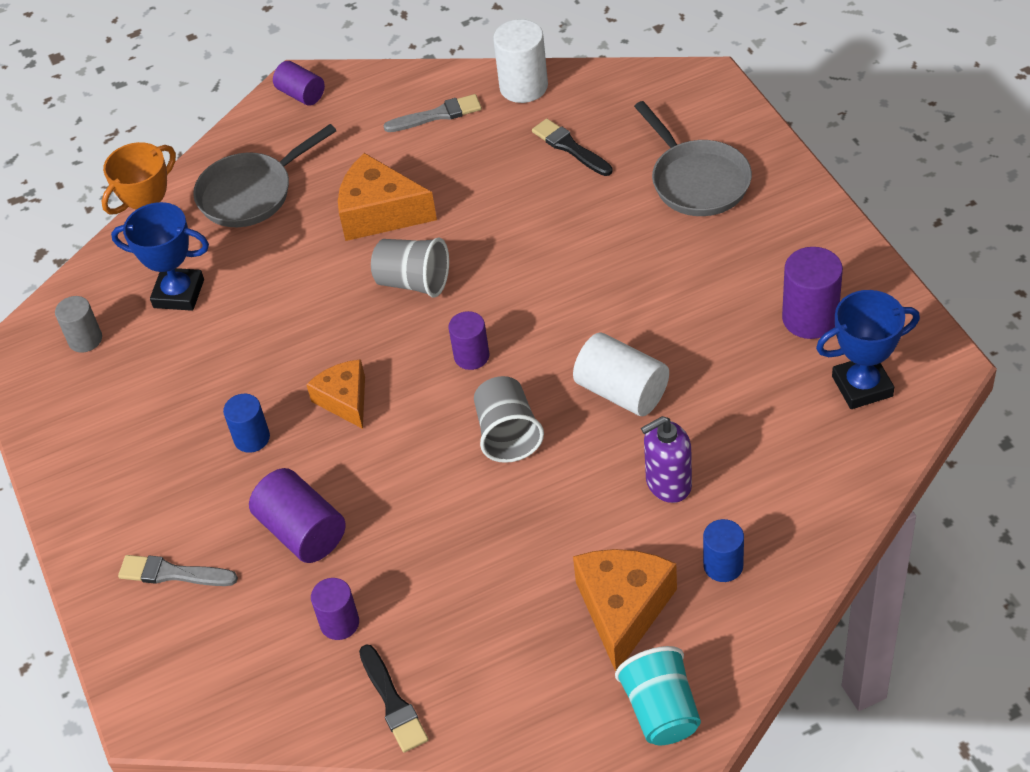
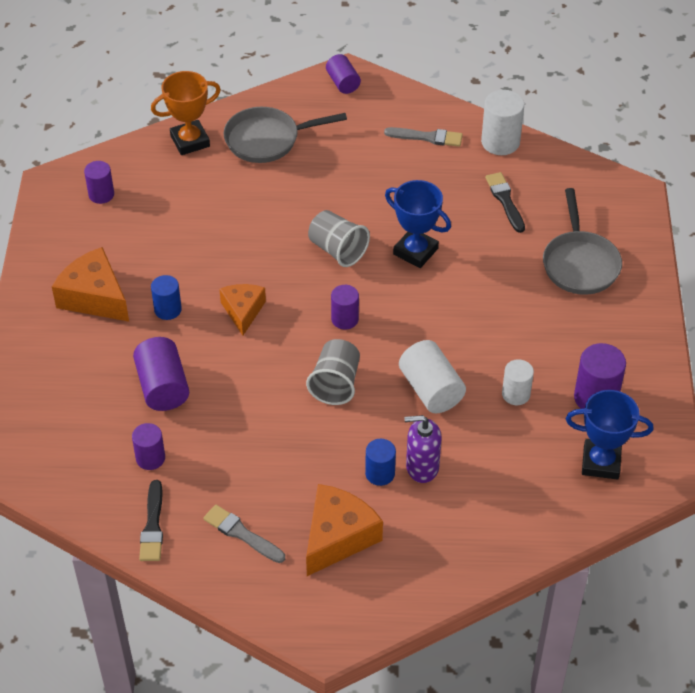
camera: 20 degrees right, 0 degrees up
(85, 339) = (101, 194): grey cylinder -> purple cylinder
(173, 573) = (66, 376): grey brush -> grey brush (242, 534)
(179, 293) = (179, 189): blue trophy -> blue trophy (415, 251)
(380, 213) = (345, 191): orange cheese -> orange cheese (94, 297)
(661, 711) = (320, 615): turquoise cup -> none
(720, 354) = (516, 394): none -> white cylinder
(723, 565) = (423, 539): blue cylinder -> blue cylinder (380, 473)

